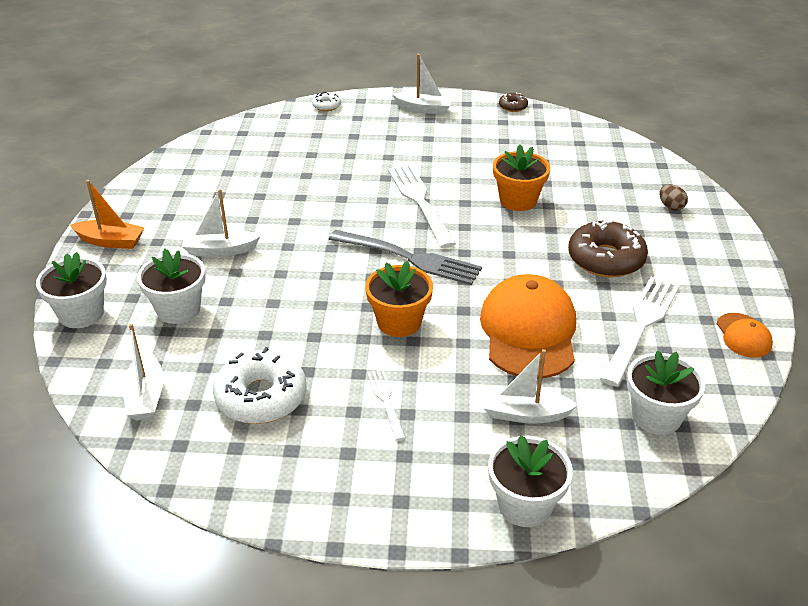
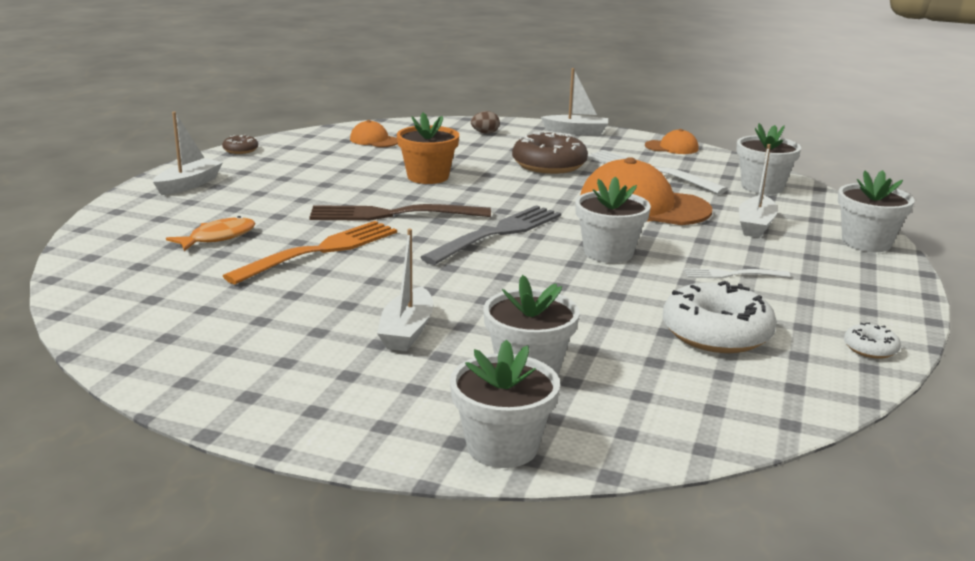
camera: 75 degrees left, 15 degrees down
(110, 241) = (317, 413): orange boat -> none
(146, 396) = (703, 404): white boat -> white boat (576, 132)
(326, 106) = (102, 230): white donut -> white donut (870, 348)
(333, 188) = (320, 251): none -> orange fork
(336, 146) = (218, 237): none -> orange fish
(399, 322) = (608, 253): orange flower pot -> white flower pot
(420, 202) = (392, 214): white fork -> brown fork
(592, 155) = (374, 140): none -> orange cap

